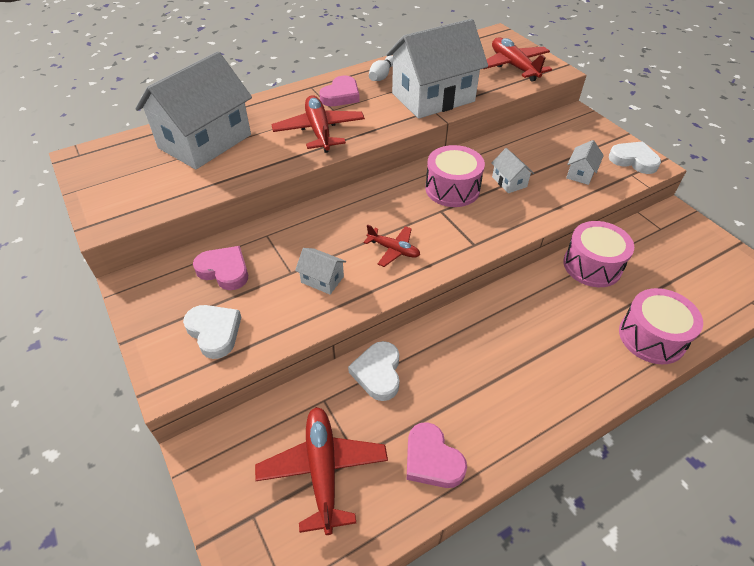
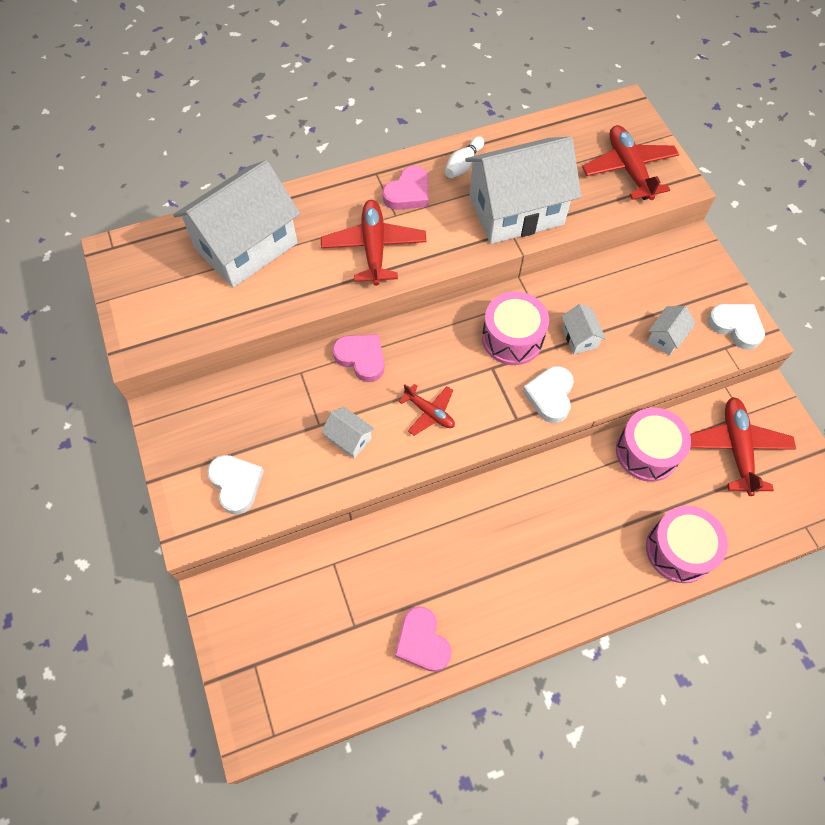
camera: 10 degrees right, 15 degrees up
(224, 270) = (253, 411): pink heart -> pink heart (361, 358)
(323, 470) = (321, 634): red plane -> red plane (736, 448)
(378, 373) = (390, 543): white heart -> white heart (550, 396)

